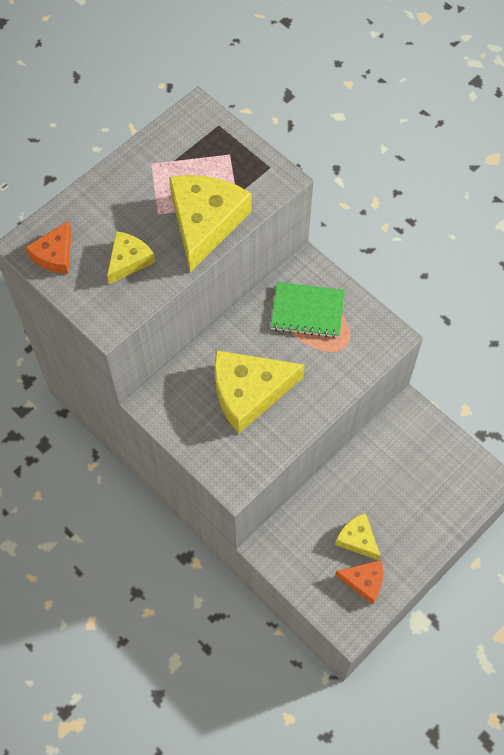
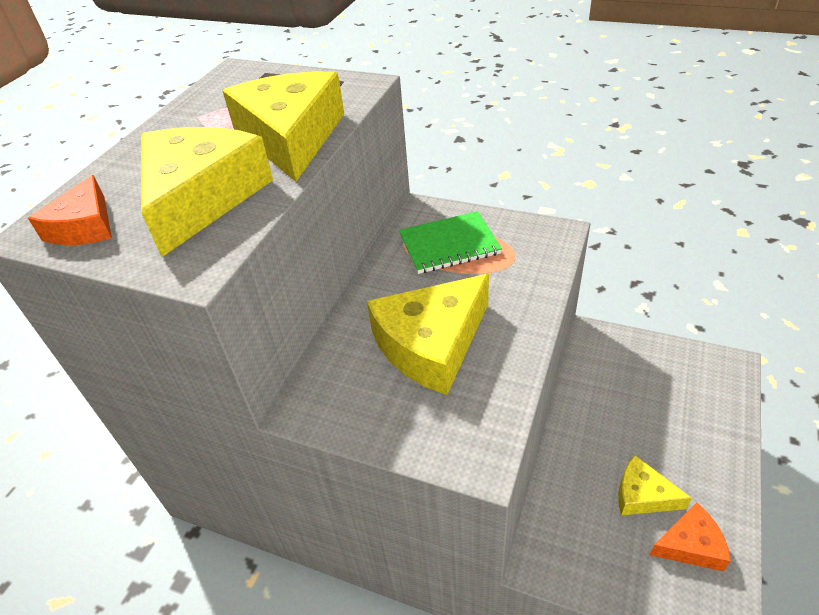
camera: 20 degrees left, 20 degrees down
(128, 260) = (201, 198): yellow cheese -> yellow cheese, size x1.84

